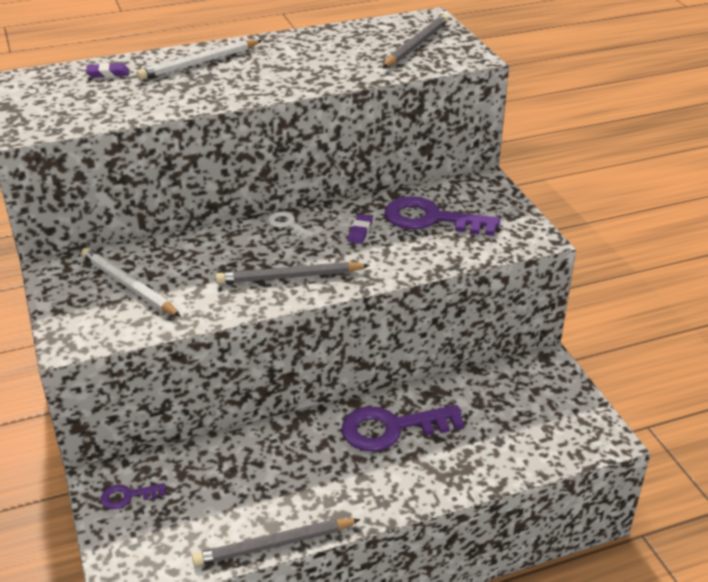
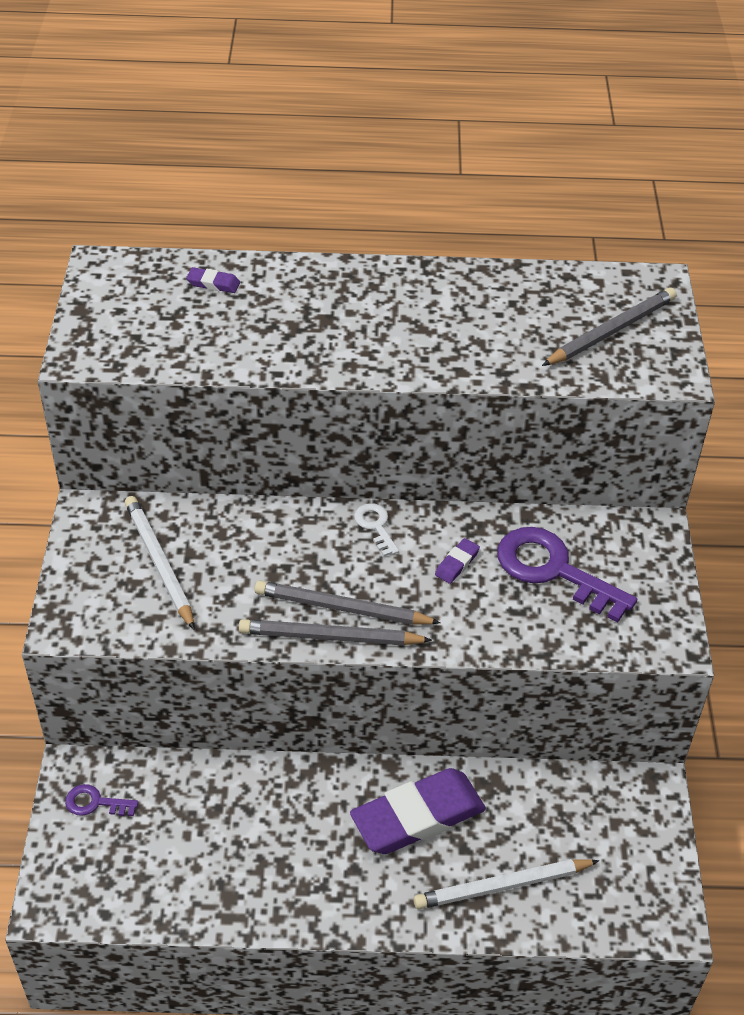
camera: 20 degrees right, 10 degrees up
(199, 63) = (326, 293): white pencil -> white pencil (502, 886)
(274, 545) = (221, 921): grey pencil -> grey pencil (330, 637)
(392, 428) = (417, 816): purple key -> purple eraser

